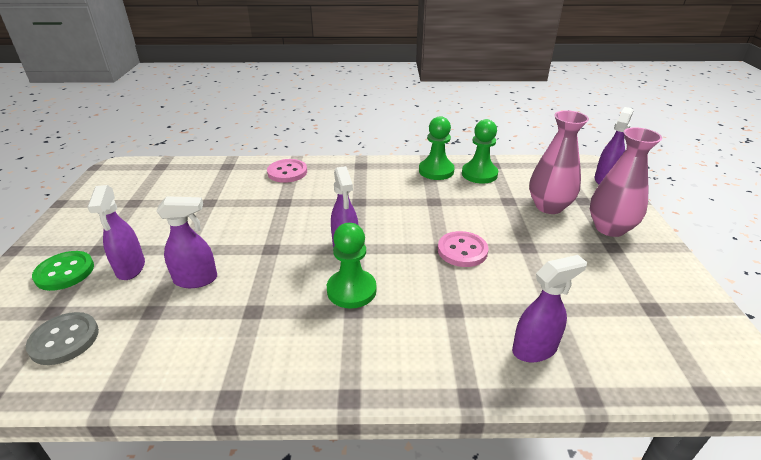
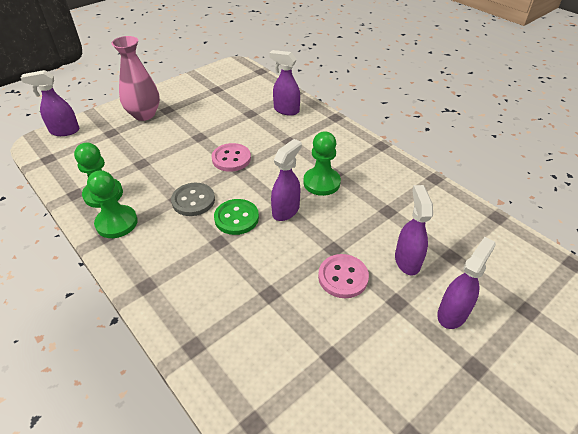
camera: 130 degrees left, 10 degrees up
(64, 340) = (519, 275): grey button -> grey button (193, 200)
(65, 272) = (513, 355): green button -> green button (236, 218)
(196, 280) = (407, 261): purple spray bottle -> purple spray bottle turned 45 degrees clockwise
(287, 172) = (214, 339): pink button -> pink button (343, 277)
(549, 206) = (134, 143): pink vase -> none

